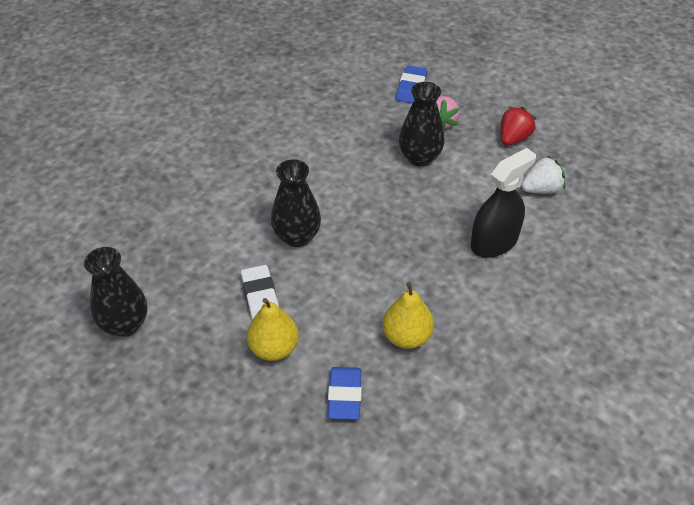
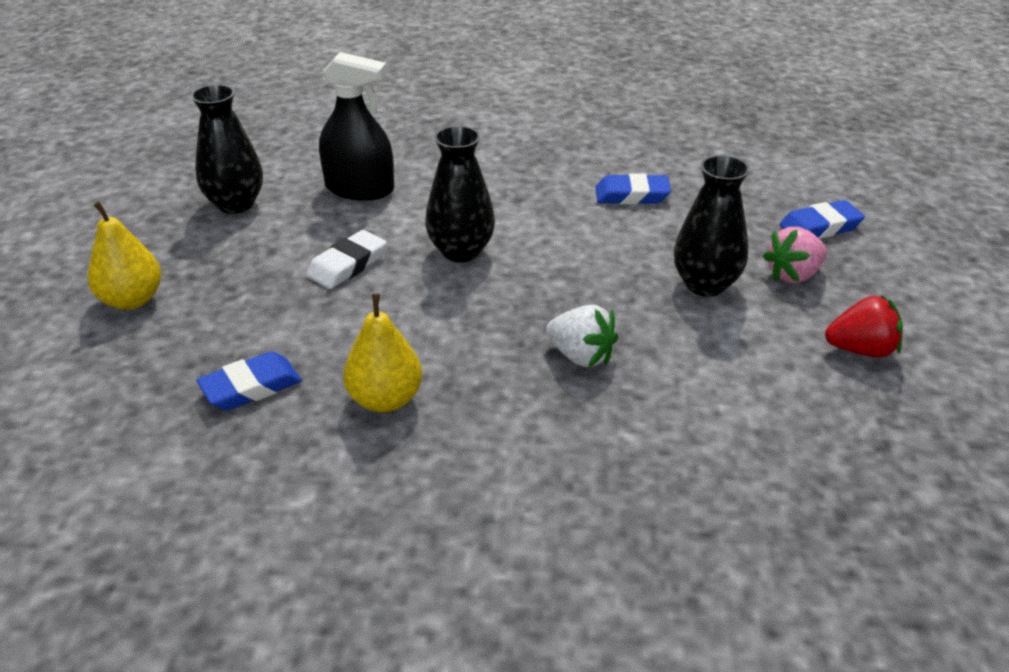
camera: 55 degrees right, 10 degrees down
(274, 348) = (280, 306): yellow pear -> yellow pear (132, 300)
(313, 136) = (632, 195): none -> blue eraser
(494, 242) = (634, 411): black spray bottle -> black spray bottle (359, 189)
(541, 189) = (796, 418): white strawberry -> white strawberry (581, 356)

